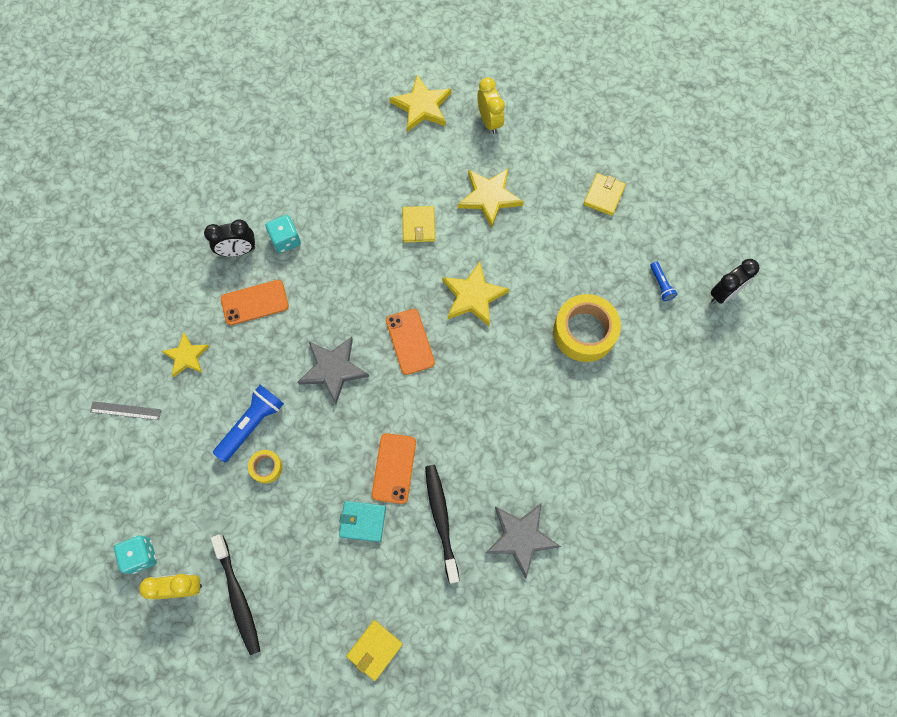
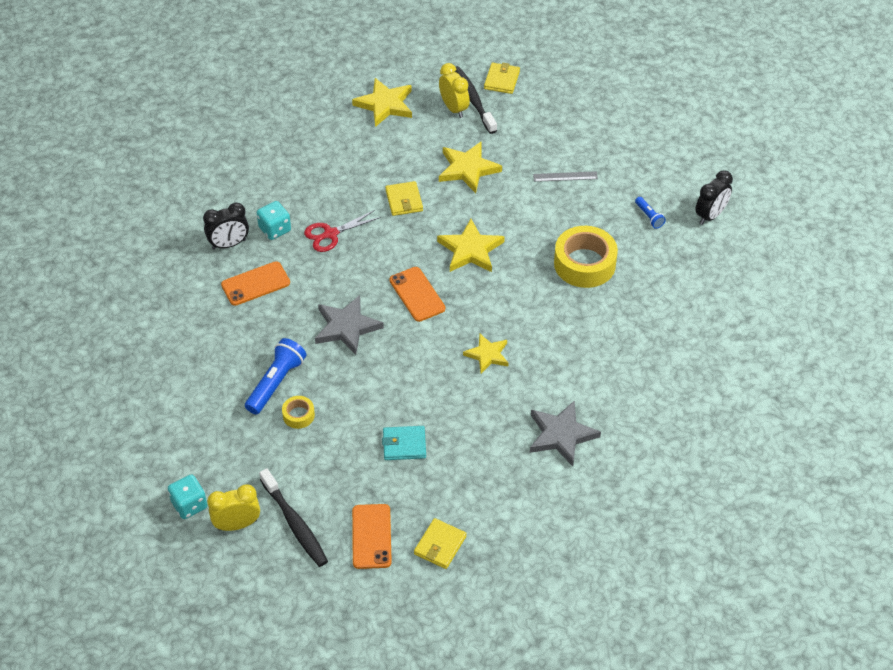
camera: 10 degrees left, 20 degrees down
(125, 410) = (146, 389): grey ruler -> grey ruler (565, 176)
(186, 356) = (197, 337): yellow star -> yellow star (487, 355)
(338, 255) = (330, 234): none -> red scissors
(394, 468) = (425, 398): orange phone -> orange phone (371, 536)
(441, 520) = (481, 432): black toothbrush -> black toothbrush (473, 100)
(604, 195) = (578, 153): yellow wallet -> yellow wallet (501, 80)

